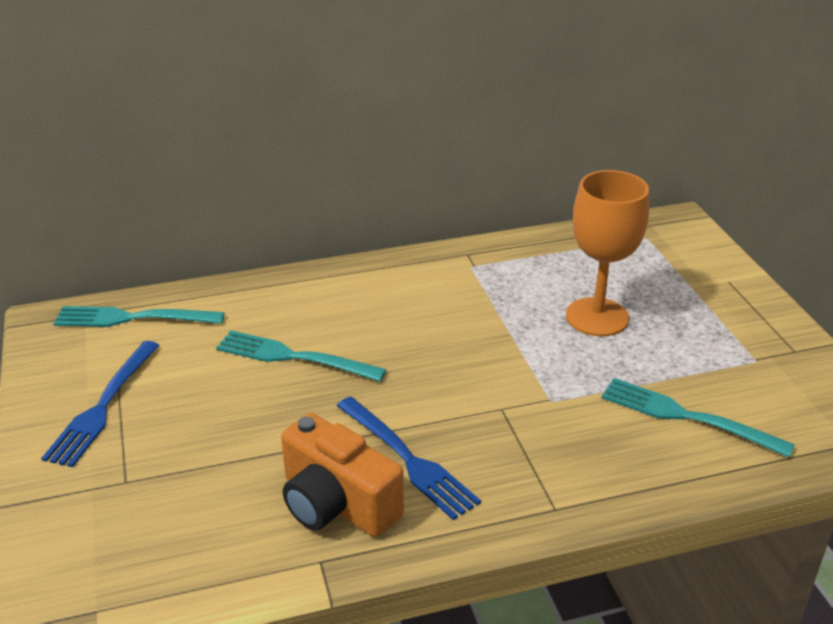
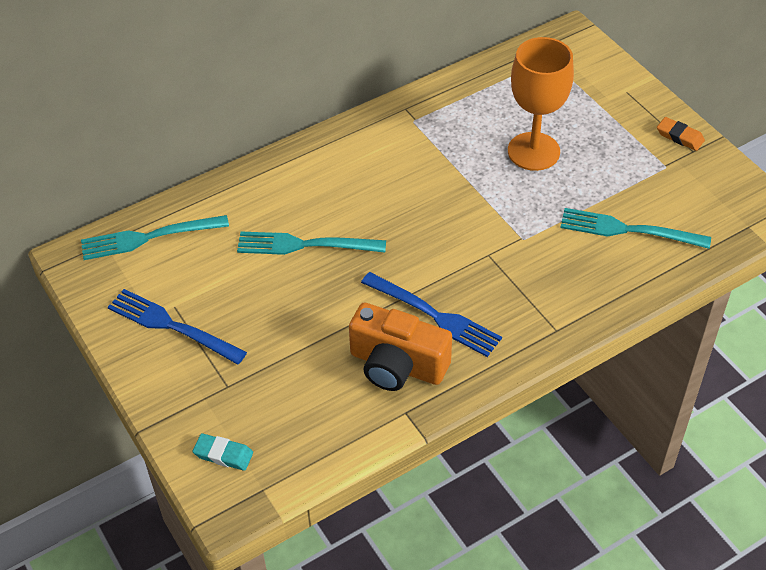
camera: 15 degrees left, 15 degrees up
(75, 556) = (223, 454): none -> turquoise eraser
(103, 406) = (172, 326): blue fork -> blue fork turned 120 degrees clockwise
(782, 334) = (680, 136): none -> orange eraser

